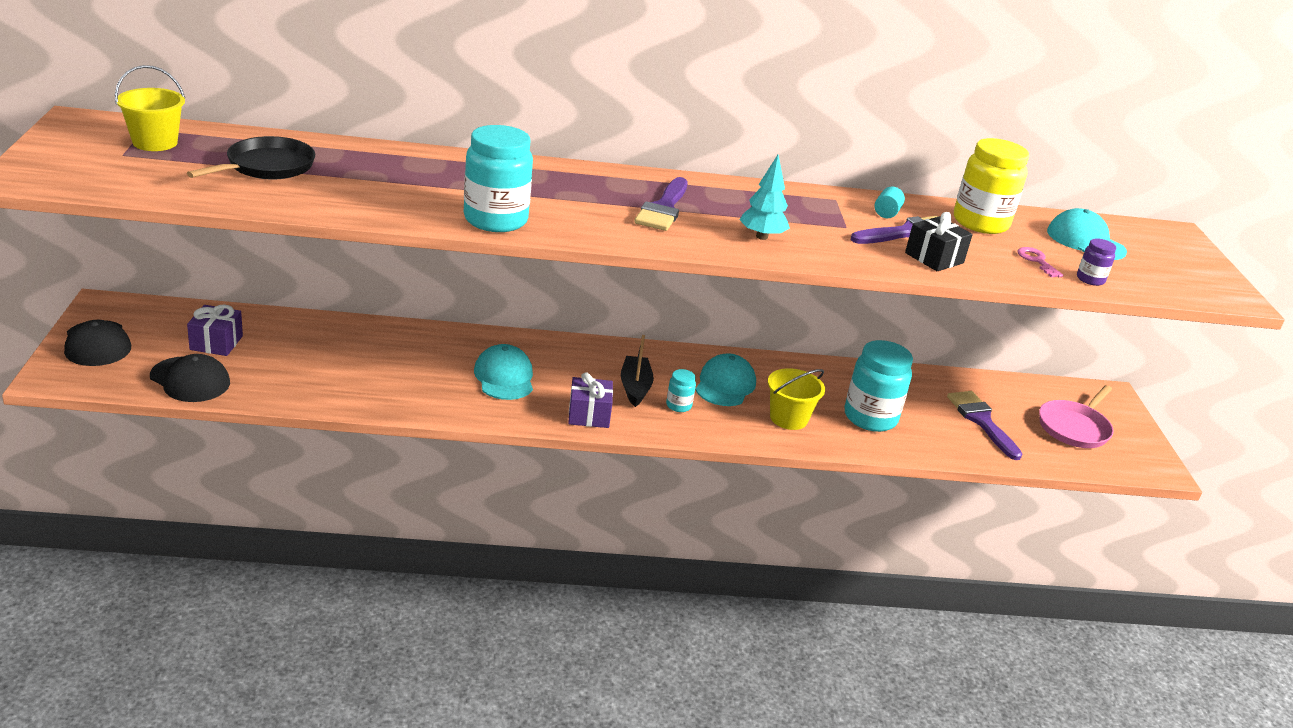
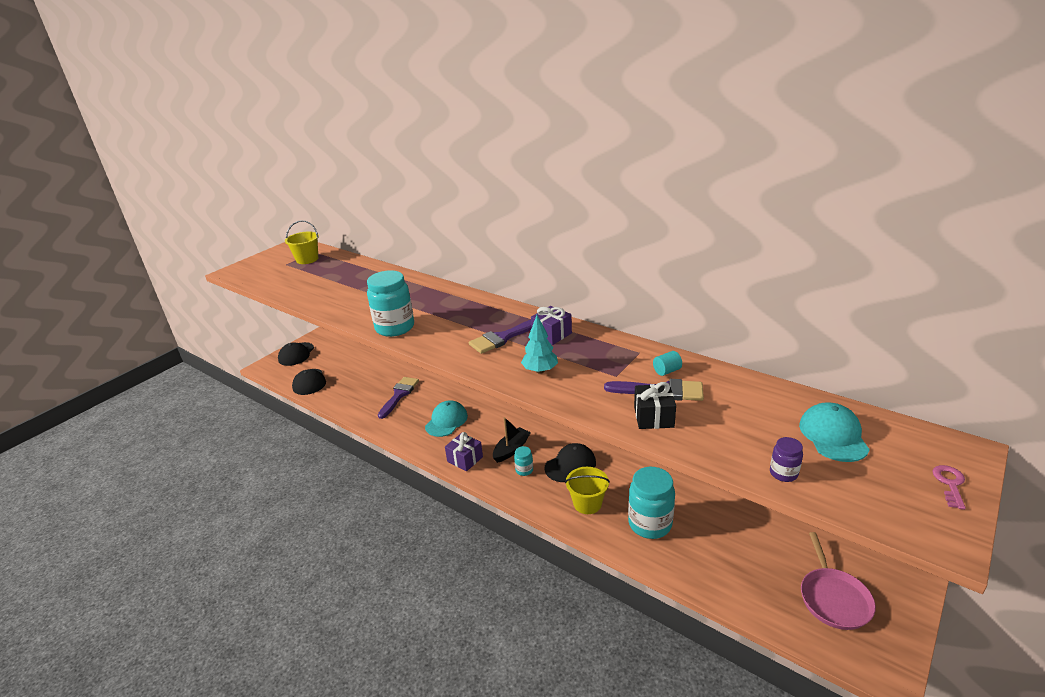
camera: 45 degrees right, 0 degrees up
(216, 343) = (340, 365): purple gift -> purple gift (552, 334)
(267, 166) = (334, 278): black pan -> none
(725, 385) = (570, 465): turquoise cap -> black cap
(980, 223) = (743, 395): yellow jar -> none
(981, 421) = (744, 560): purple brush -> purple brush (399, 395)
(1037, 261) = (750, 442): pink key -> pink key (950, 484)
(1074, 428) = (833, 598): pink pan -> pink pan turned 75 degrees counterclockwise

